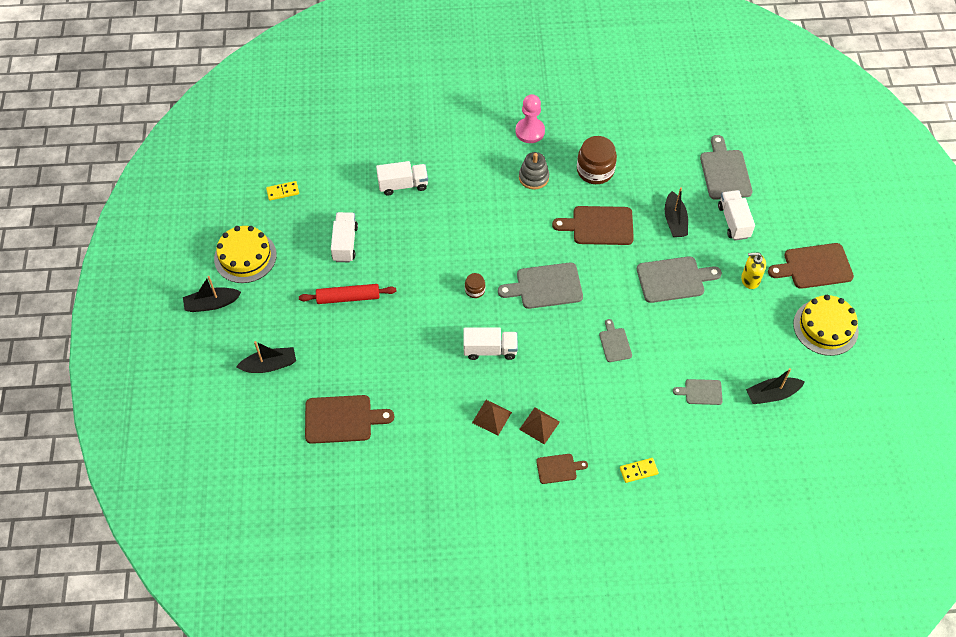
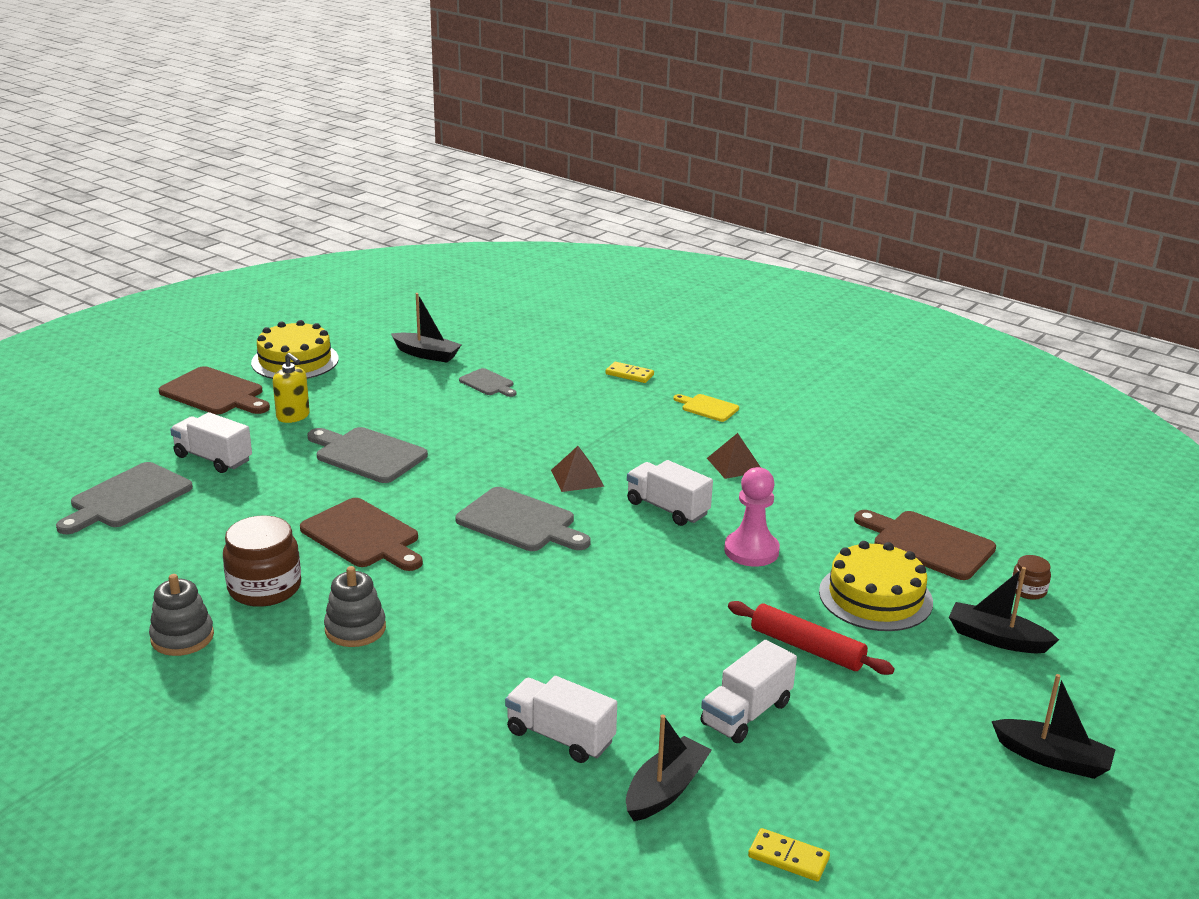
camera: 140 degrees left, 30 degrees down
(245, 257) = (944, 793): yellow cake -> yellow cake (875, 597)
(475, 290) = (614, 564): brown jar -> brown jar (1028, 590)
(530, 131) = (263, 686): pink pawn -> pink pawn (751, 551)
(539, 425) = (688, 437): brown pyramid -> brown pyramid (577, 478)
(558, 468) = (708, 407): brown cutting board -> yellow cutting board
(588, 129) = (182, 637): none -> grey stacking toy
(615, 343) = (516, 447): grey cutting board -> none
(674, 221) = (271, 493): black boat -> black boat (665, 790)
(733, 221) = (213, 458): white truck -> white truck turned 90 degrees clockwise

